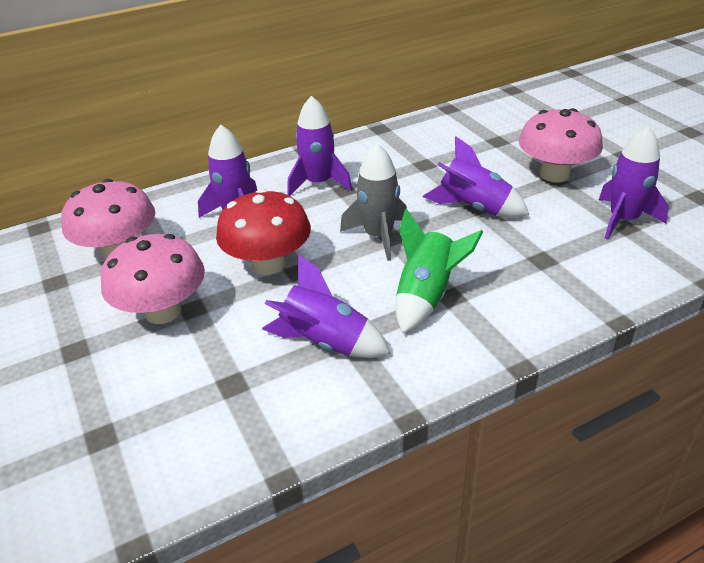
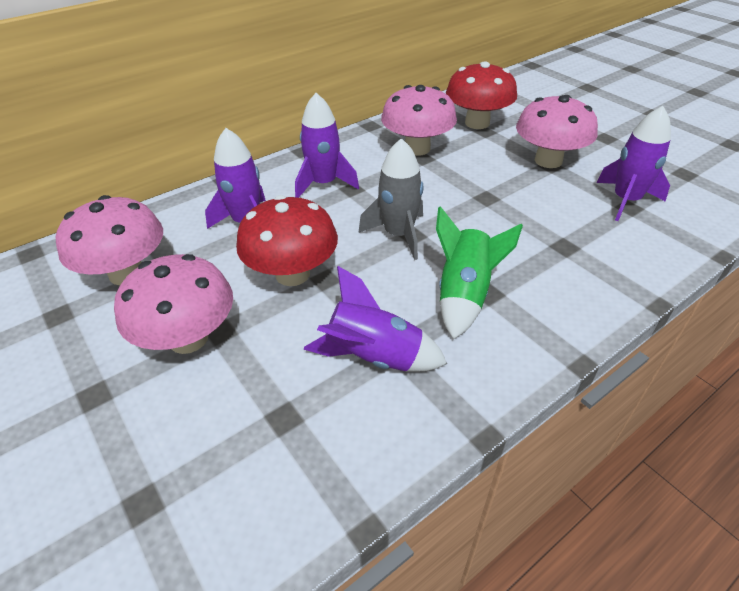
camera: 10 degrees left, 5 degrees up
(421, 154) = (417, 148): none -> pink mushroom
(474, 208) = (483, 199): purple rocket -> none
(491, 132) = (477, 123): none -> red mushroom

